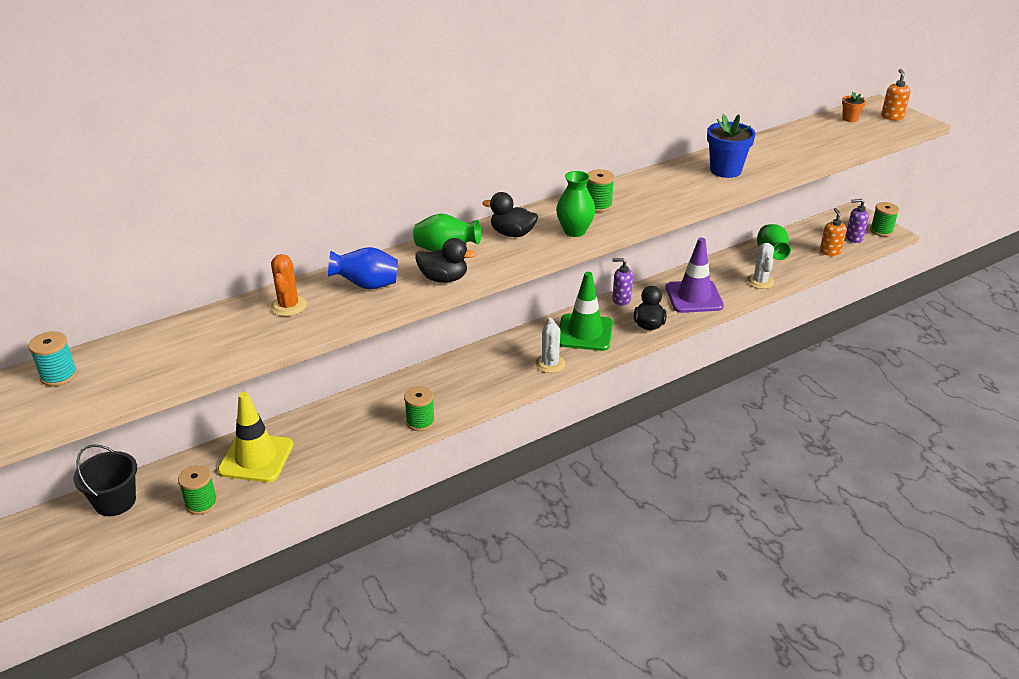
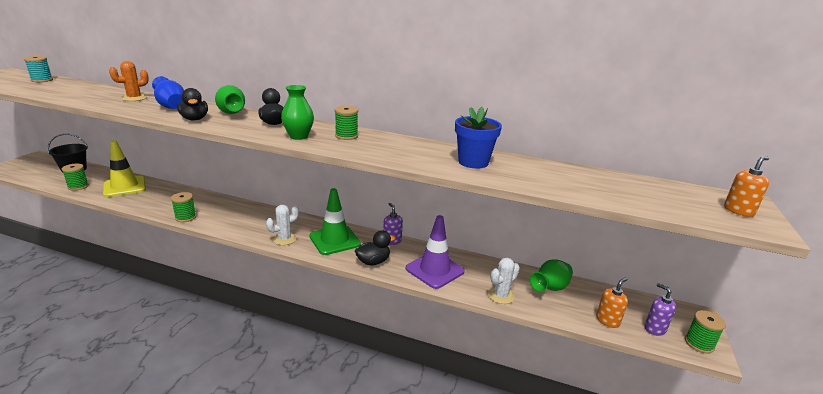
camera: 50 degrees right, 10 degrees down
(849, 119) = (680, 192): orange flower pot -> none

